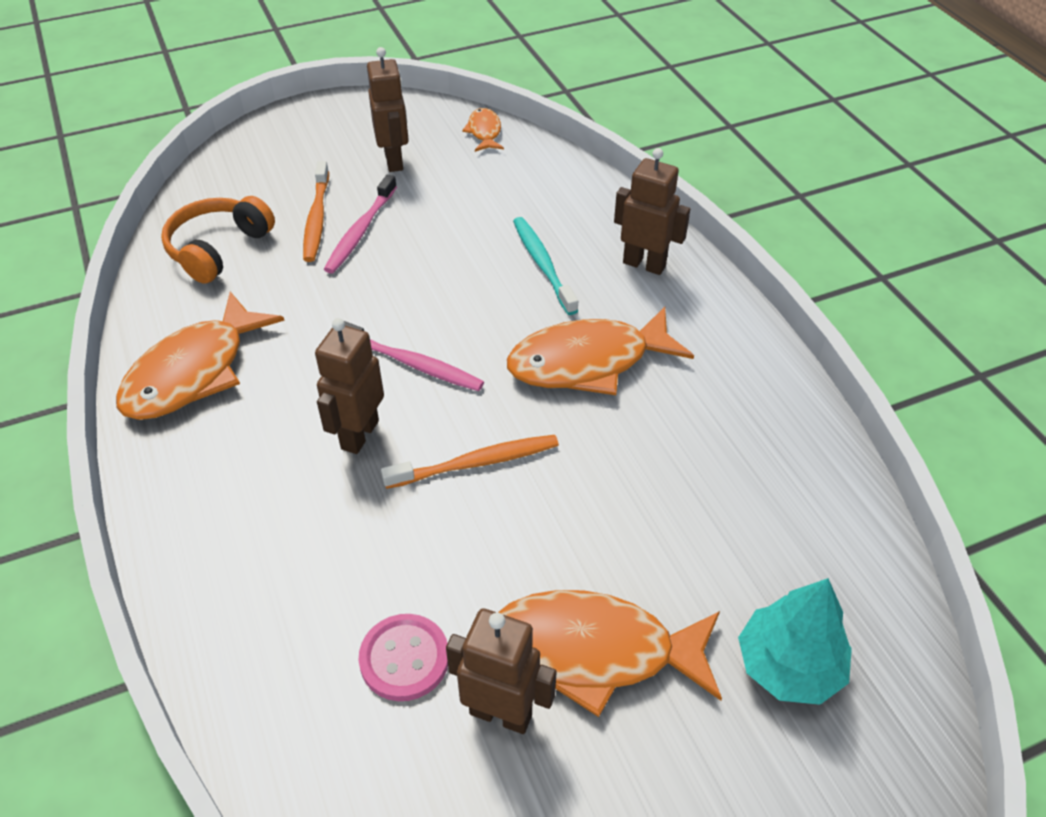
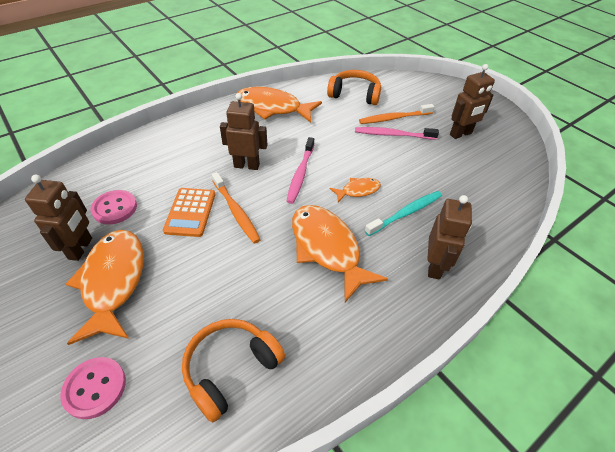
camera: 75 degrees right, 0 degrees up
(457, 530) = (190, 212): none -> orange calculator
(484, 132) = (518, 164): orange fish -> orange fish (358, 190)
(772, 498) = (230, 369): none -> orange headphones
(789, 666) = (95, 388): turquoise tree -> pink button

